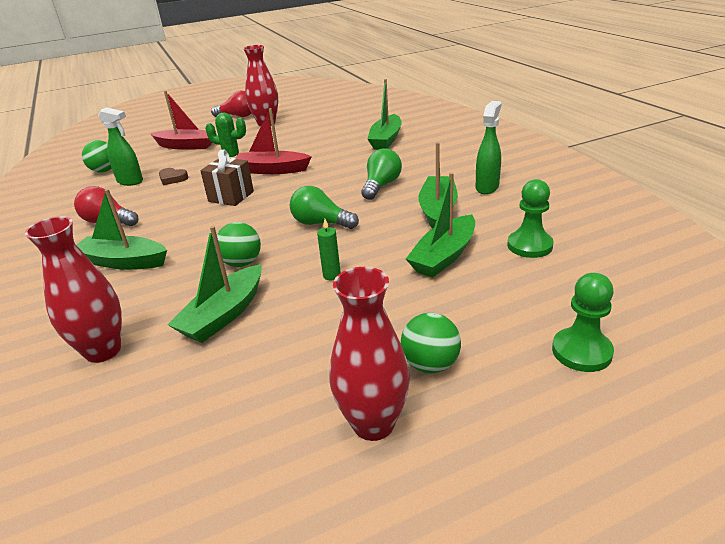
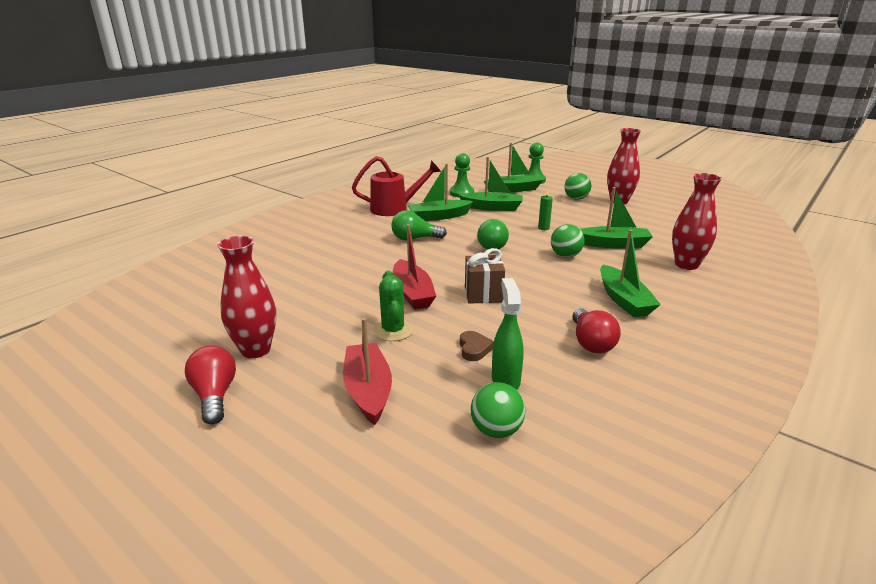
camera: 120 degrees left, 5 degrees down
(386, 139) = (308, 256): green boat -> green boat (514, 189)
(487, 187) = (394, 209): green spray bottle -> red watering can

